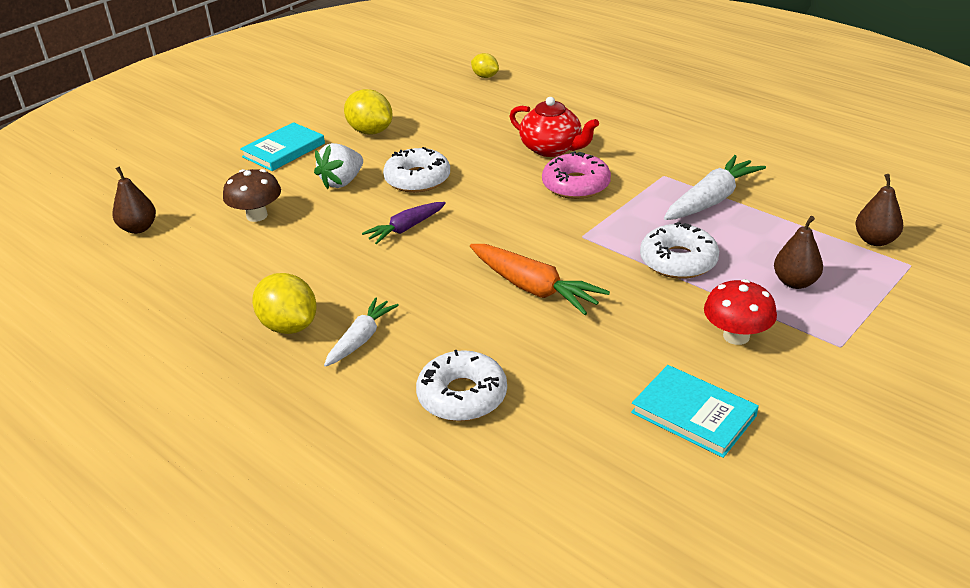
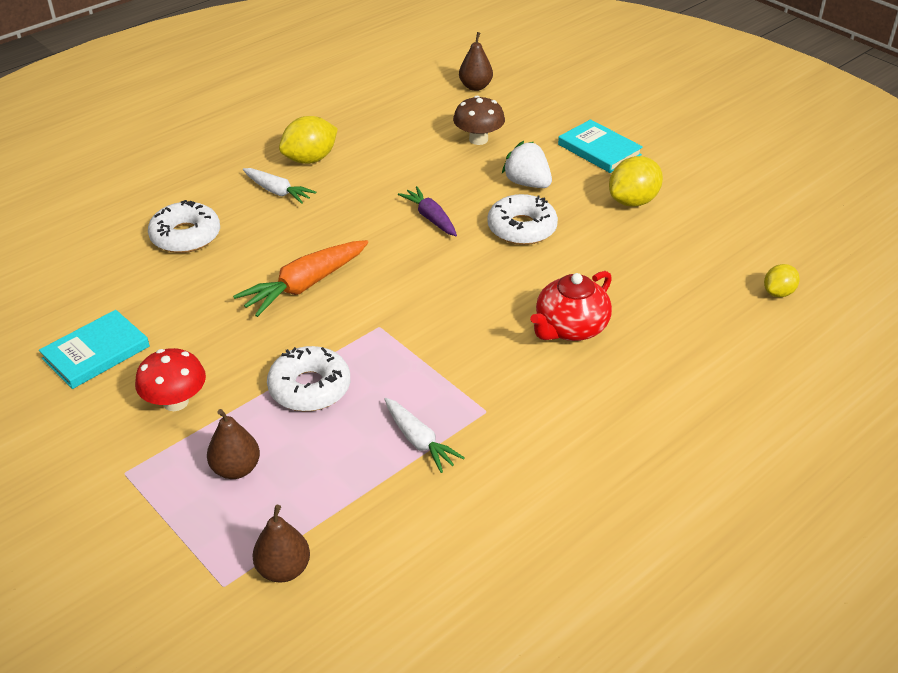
camera: 95 degrees right, 5 degrees up
(576, 185) = (482, 336): pink donut -> none
(711, 200) = (419, 441): white carrot -> white carrot, size x0.64

